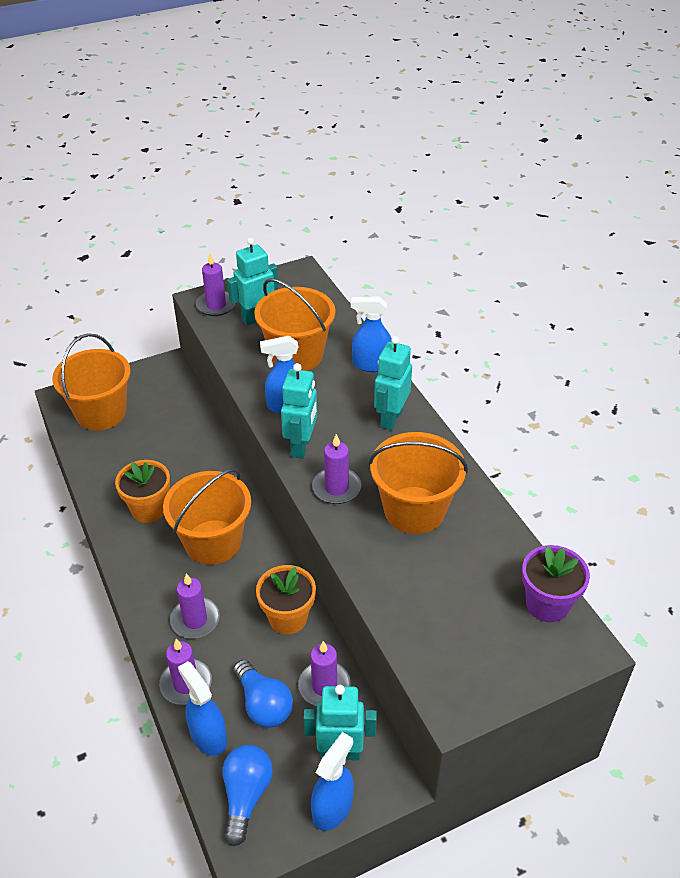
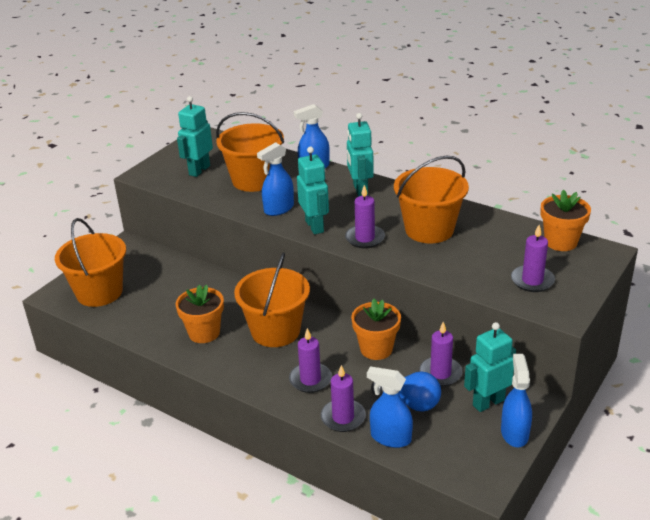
camera: 30 degrees left, 10 degrees down
(216, 305) = (158, 173): purple candle -> purple candle (532, 280)
(246, 795) = (451, 456): blue light bulb -> none
(547, 604) = (561, 242): purple flower pot -> orange flower pot

